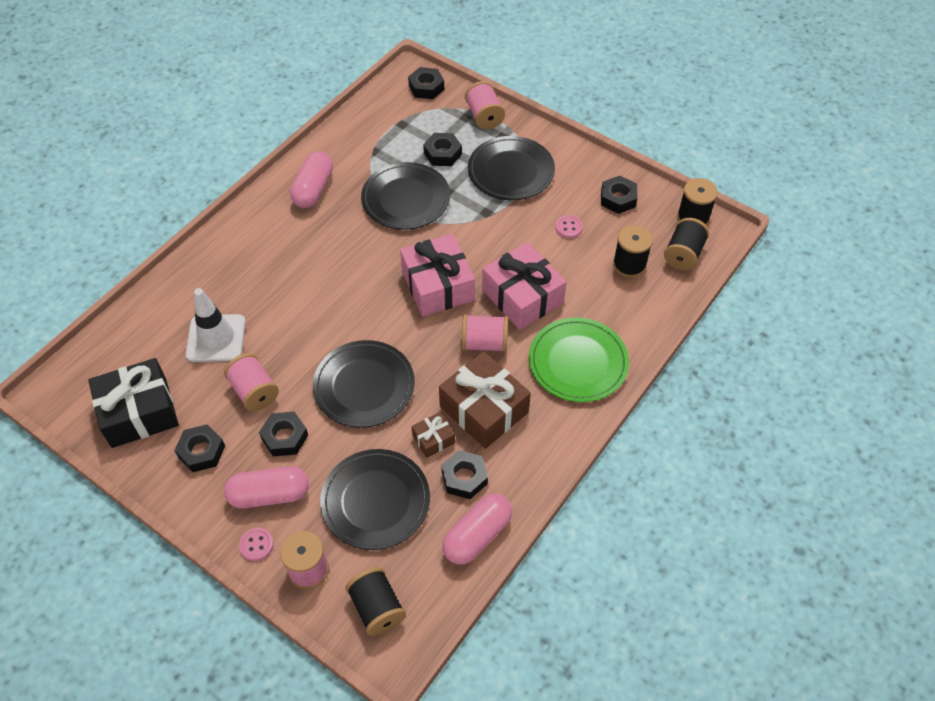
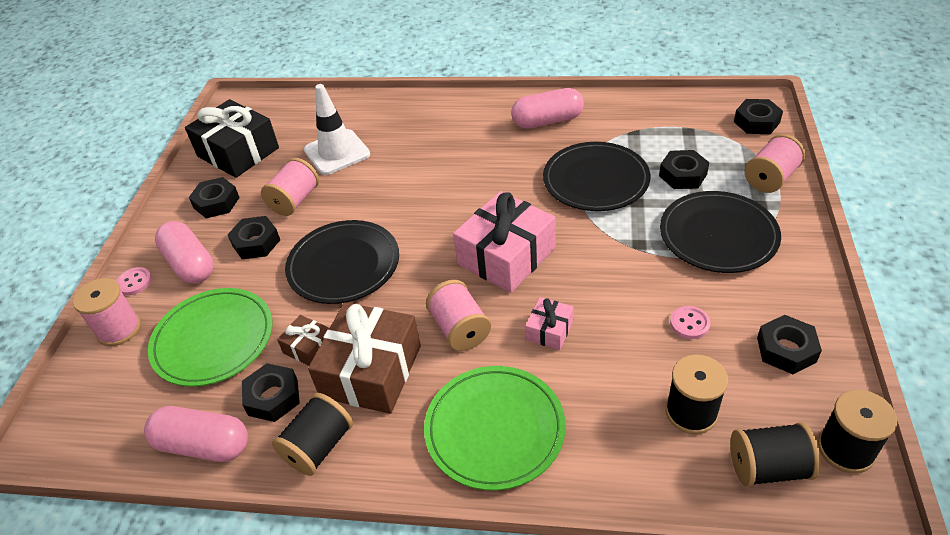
camera: 65 degrees right, 10 degrees down
(375, 501) = (213, 339): black plate -> green plate
(377, 608) = (90, 401): black spool -> black spool (319, 447)
(522, 296) = (549, 330): pink gift -> pink gift, size x0.48

